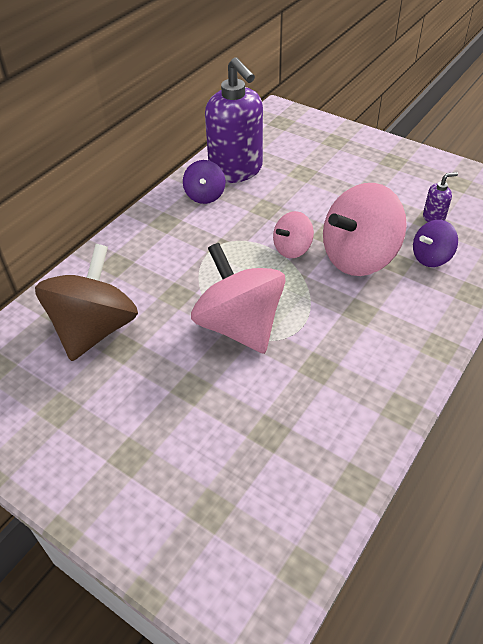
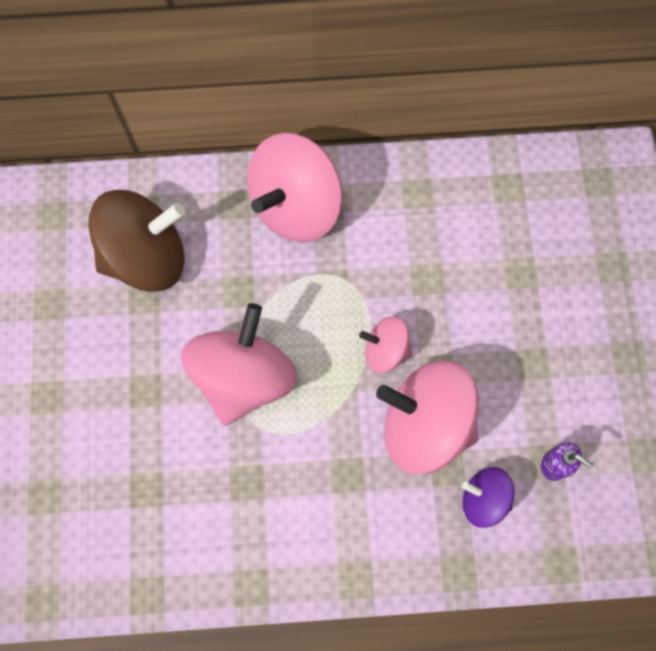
camera: 50 degrees right, 25 degrees up
(153, 237) = (296, 207): none -> pink spinning top
(205, 195) = (397, 204): purple spinning top -> none
(236, 170) = (465, 202): purple soap dispenser -> none

